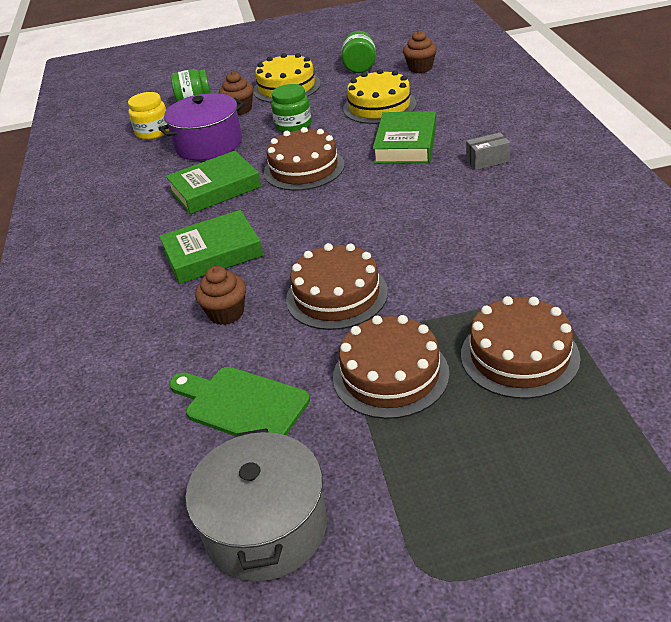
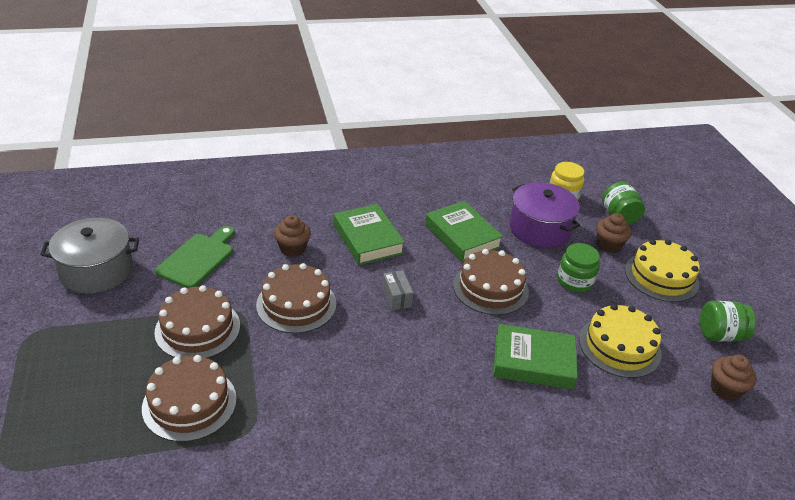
camera: 80 degrees right, 0 degrees up
(487, 161) = (493, 424): grey box -> grey box (396, 297)

